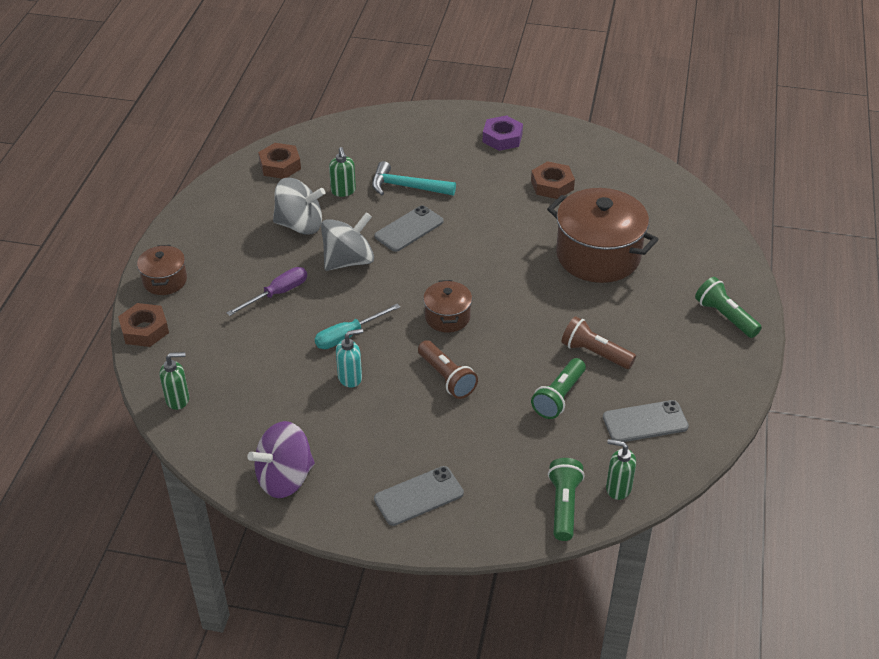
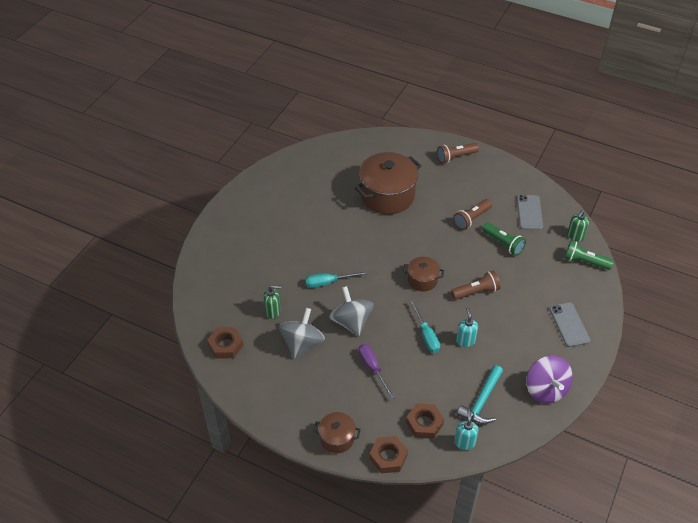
camera: 75 degrees left, 5 degrees up
(178, 399) = (464, 442): green soap dispenser -> turquoise soap dispenser
(407, 187) = (283, 274): turquoise hammer -> turquoise hammer (482, 401)
(409, 229) = (329, 282): grey phone -> turquoise screwdriver
(502, 138) = (249, 212): purple nut -> none
(552, 185) = (311, 199): brown nut -> brown nut (424, 423)
(725, 316) = (455, 157): green flashlight -> brown flashlight

